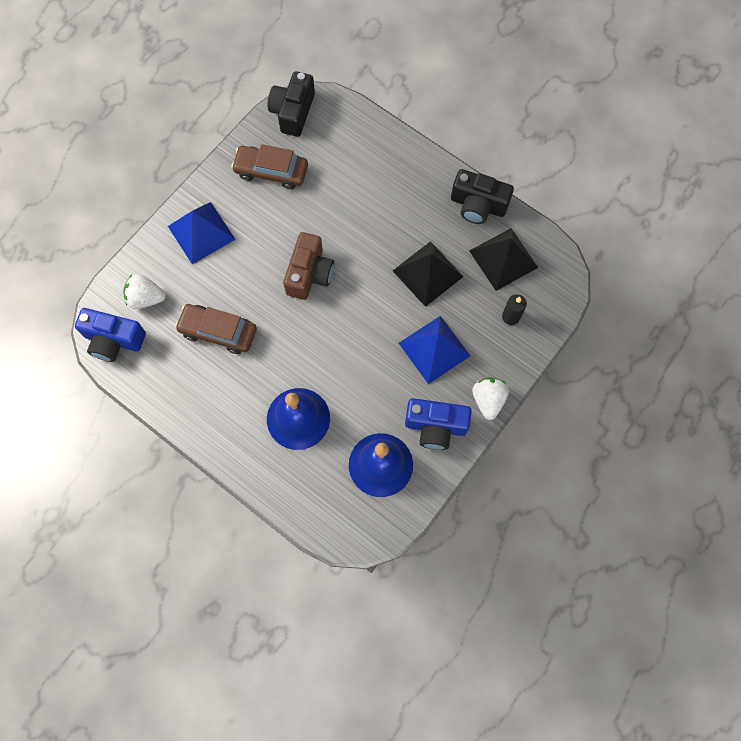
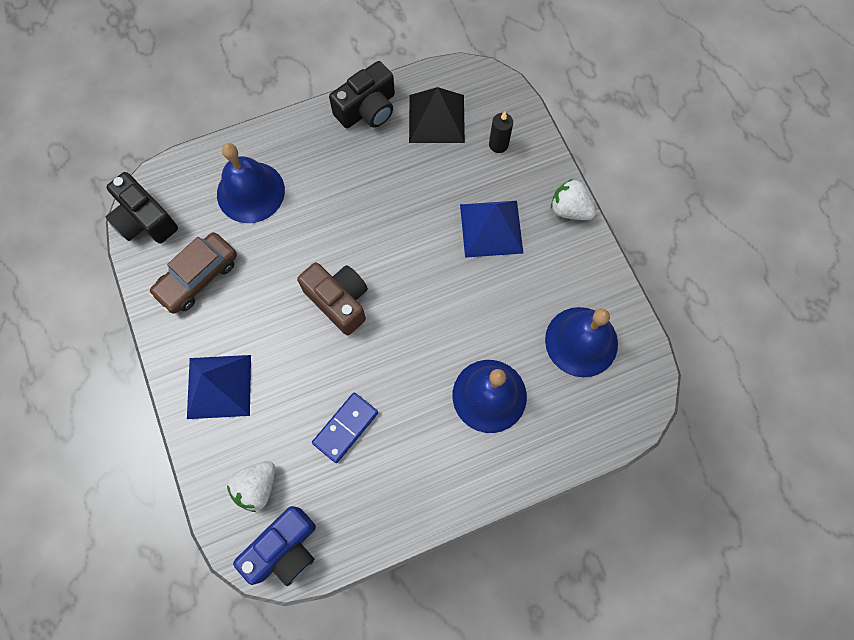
camera: 60 degrees left, 0 degrees up
(218, 332) = (345, 427): brown car -> blue domino
(357, 166) = (250, 192): none -> blue bell
(428, 273) = (409, 191): black pyramid -> none
(435, 426) = (570, 270): blue camera -> none

